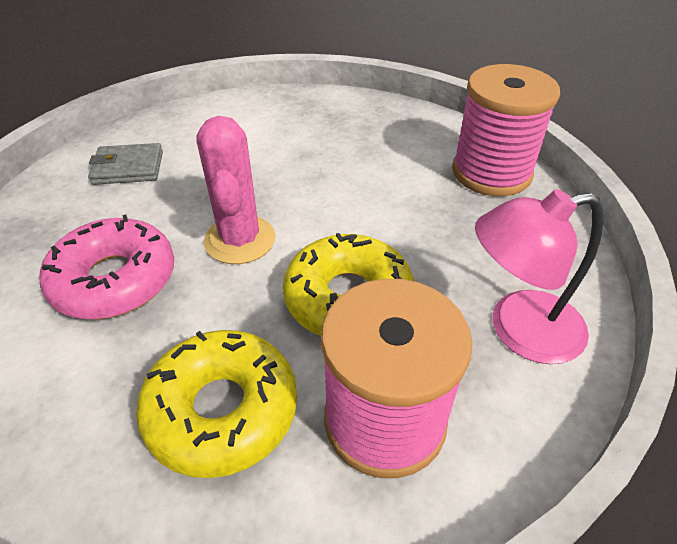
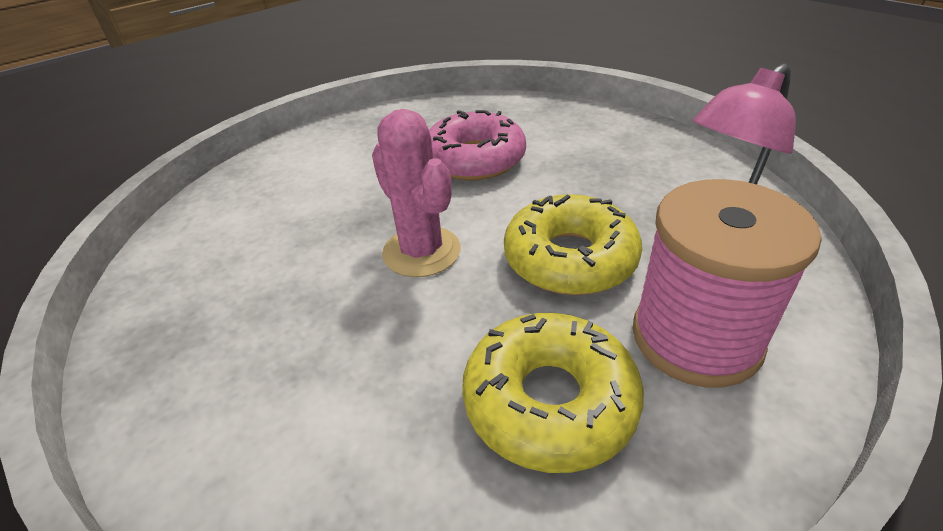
camera: 25 degrees left, 5 degrees down
(114, 280) = (320, 339): pink donut -> pink donut (474, 159)
(128, 168) = (235, 233): grey wallet -> none
(491, 173) = (590, 124): pink spool -> none

